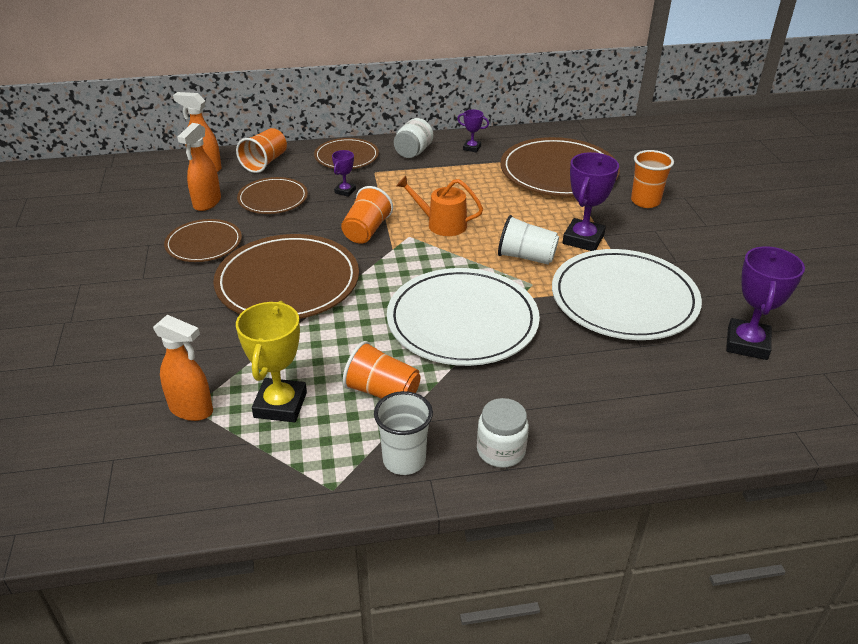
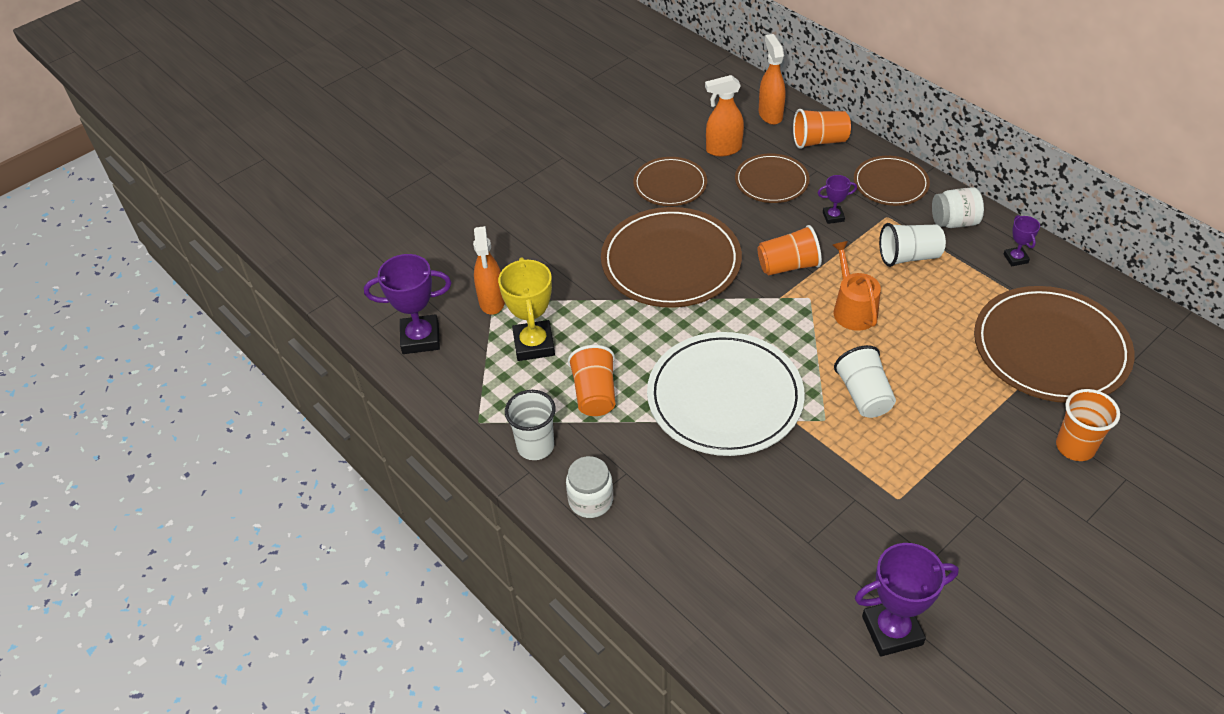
camera: 60 degrees right, 10 degrees up
(280, 405) = (534, 344): yellow trophy -> yellow trophy turned 75 degrees counterclockwise
(421, 181) = (908, 256): none -> white cup
(583, 239) = (940, 425): purple trophy -> purple trophy (420, 338)
(624, 299) = (870, 500): white plate -> none

